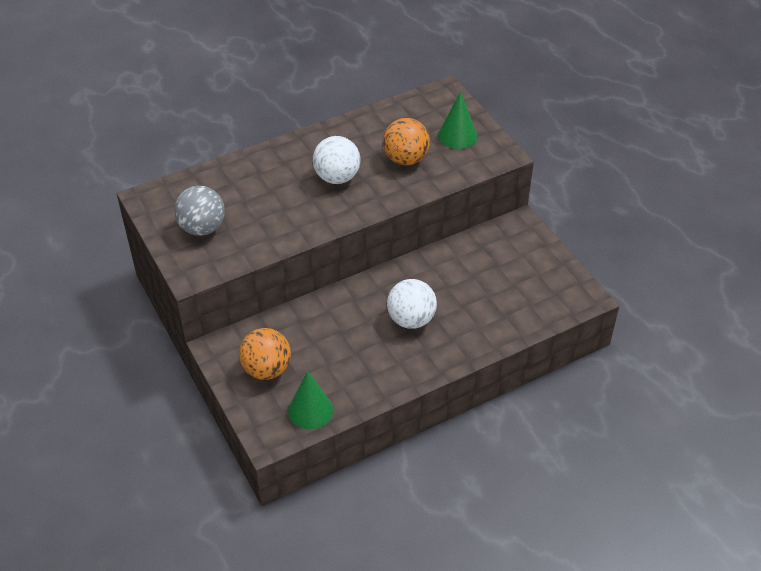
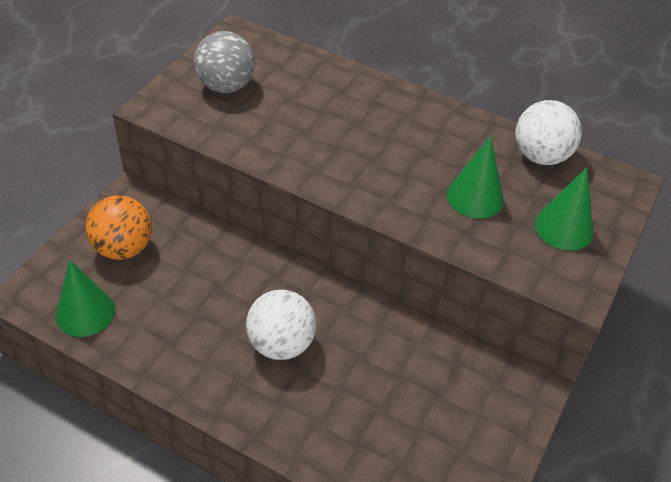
camera: 55 degrees right, 0 degrees up
(337, 177) = (389, 152): white ball -> white ball (540, 156)
(405, 159) = (475, 197): orange ball -> green cone

